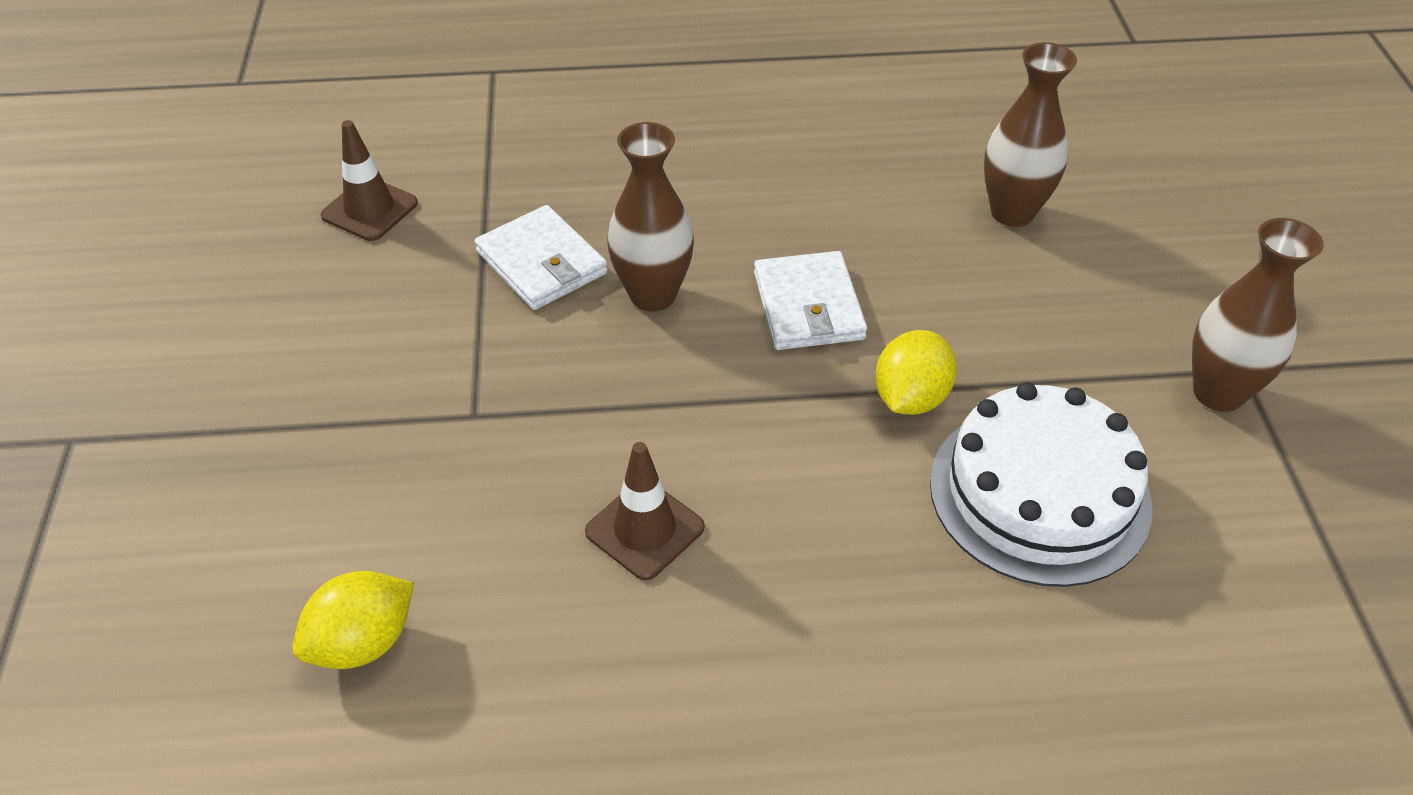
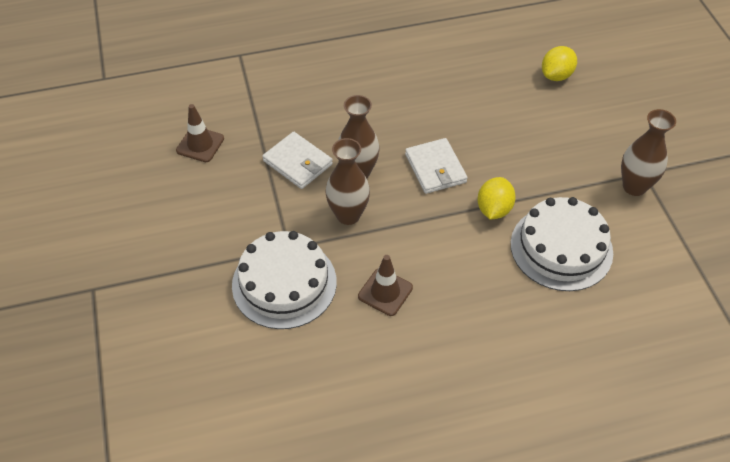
camera: 10 degrees left, 5 degrees up
(363, 643) = (270, 365): yellow lemon -> yellow lemon (556, 75)
(444, 482) = (284, 283): none -> white cake
(1012, 212) = (524, 104): brown vase -> brown vase (348, 215)

